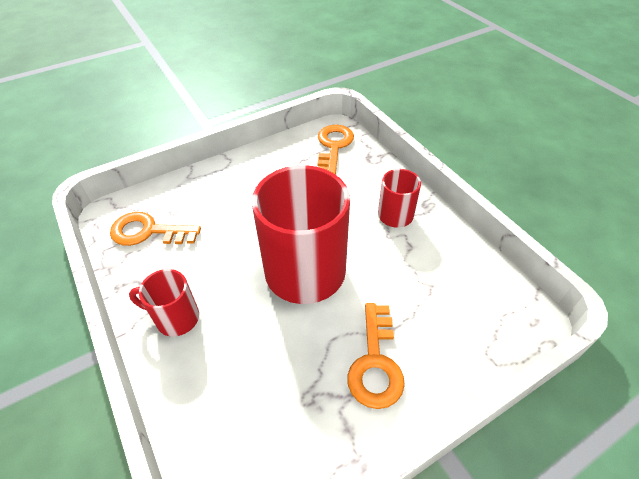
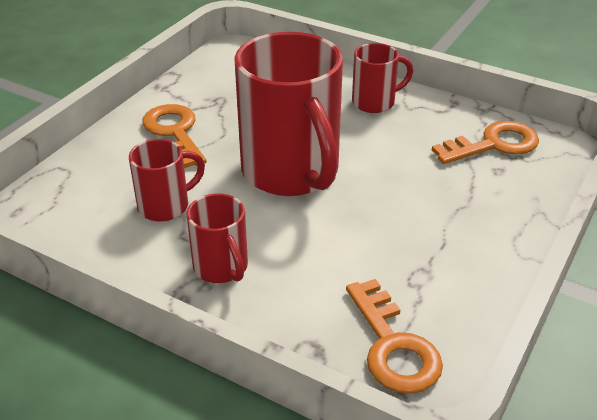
camera: 150 degrees right, 10 degrees down
(413, 276) = (165, 206): none -> red mug

